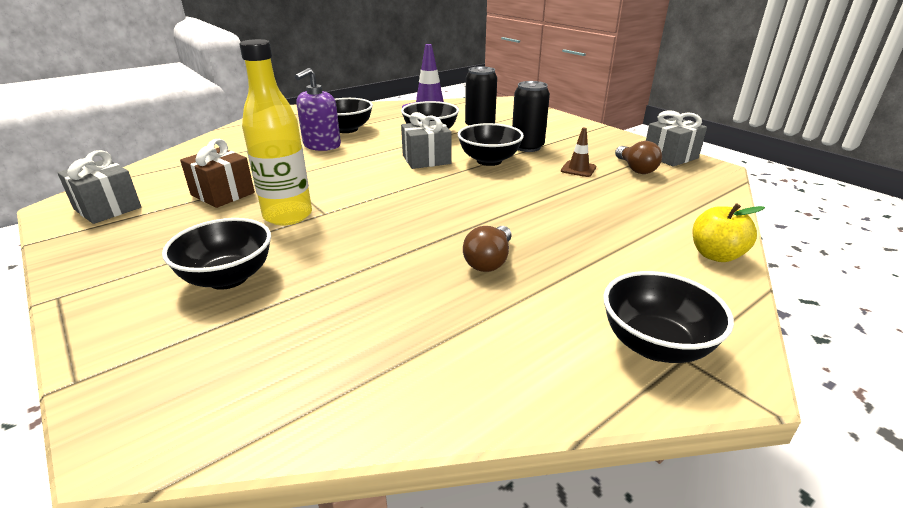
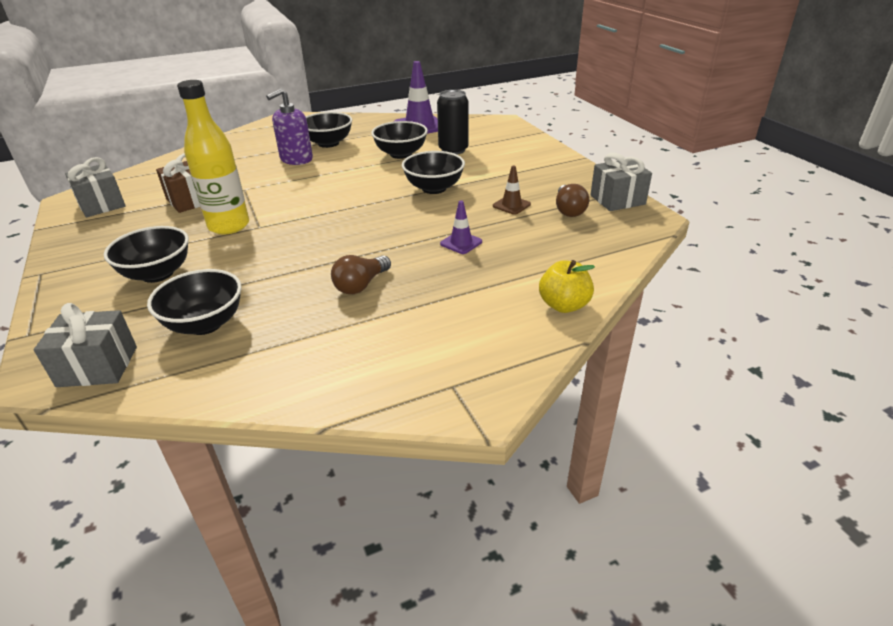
camera: 15 degrees right, 5 degrees up
(426, 159) = (377, 182): grey gift -> grey gift (98, 366)
(527, 147) = (482, 176): black can -> none
(560, 207) = (461, 243): none -> purple traffic cone
(655, 345) = (438, 372): black bowl -> black bowl (205, 324)

